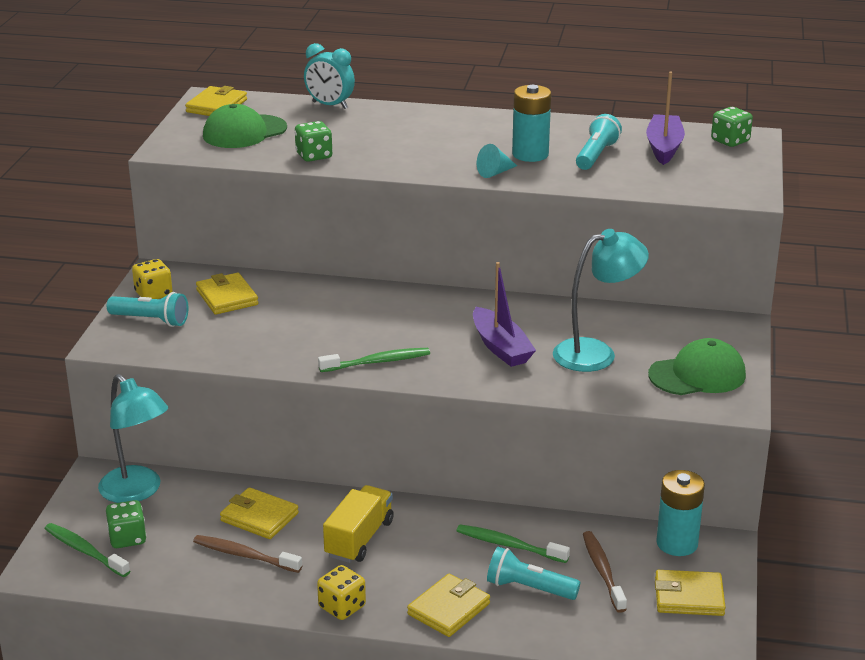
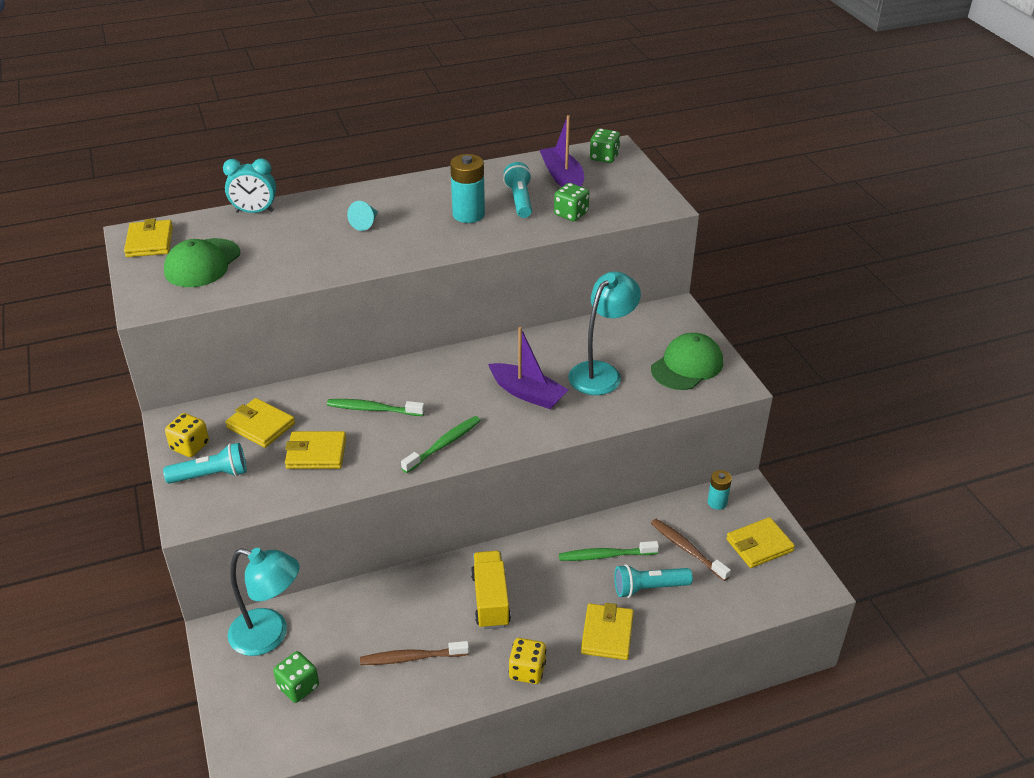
camera: 30 degrees left, 10 degrees up
(85, 551) = (270, 717): green toothbrush -> green toothbrush (373, 409)
(259, 517) = (394, 615): yellow wallet -> yellow wallet (316, 453)
(314, 156) = (289, 271): green dice -> green dice (571, 214)
(495, 173) = (457, 242): turquoise cone -> turquoise cone (365, 223)
(677, 543) = (717, 502): turquoise battery -> turquoise battery, size x0.59

